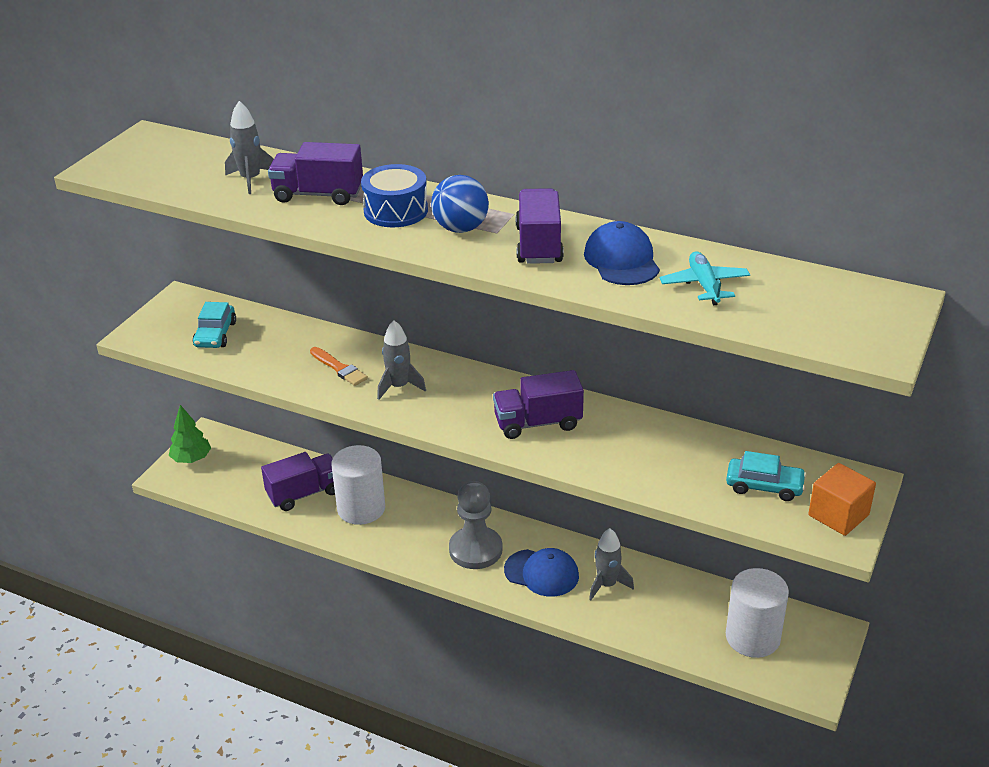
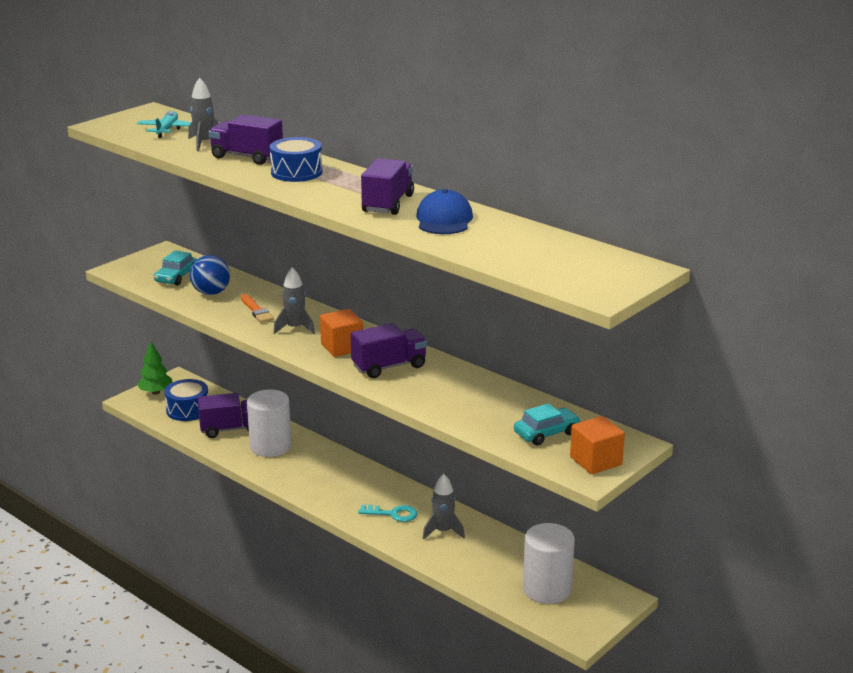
camera: 15 degrees right, 10 degrees down
(241, 476) = (188, 410): none -> blue drum
(461, 228) = (336, 188): blue ball -> blue ball (211, 293)
(468, 405) = (342, 347): none -> orange cube
(475, 550) = (347, 489): grey pawn -> none
(538, 423) = (389, 366): purple truck -> purple truck turned 150 degrees clockwise
(541, 573) = (393, 514): blue cap -> turquoise key
(704, 285) = (495, 241): turquoise plane -> turquoise plane (167, 130)
(764, 486) = (546, 433): turquoise car -> turquoise car turned 60 degrees counterclockwise

